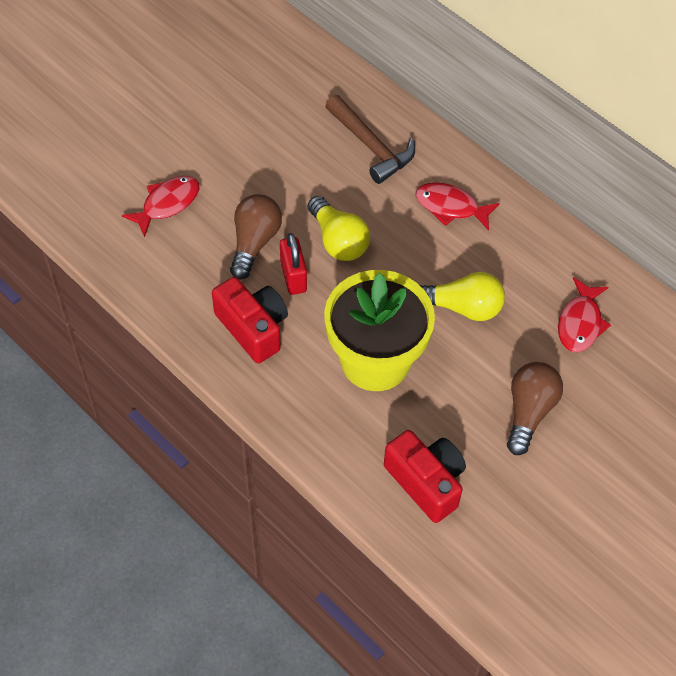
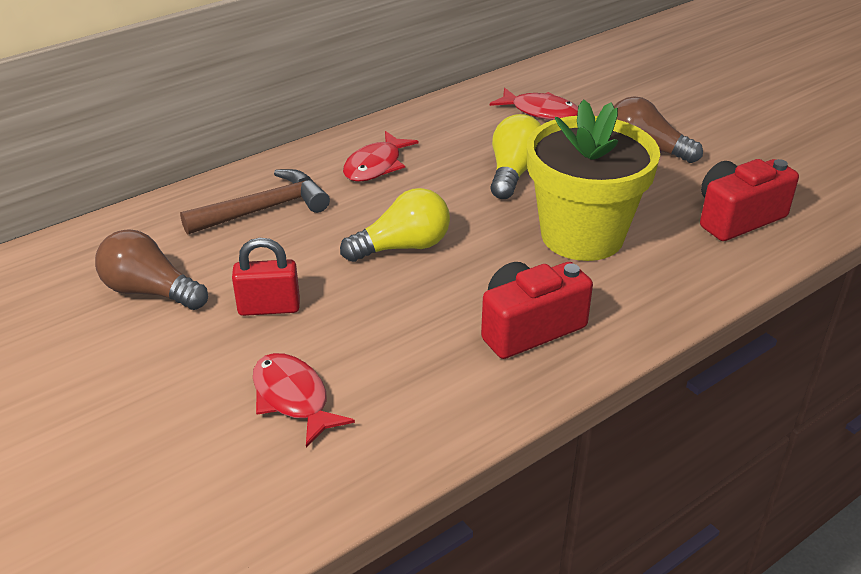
camera: 80 degrees left, 20 degrees down
(254, 243) = (389, 316): brown light bulb -> brown light bulb (150, 291)
(293, 276) = (451, 287): red padlock -> red padlock (269, 308)

